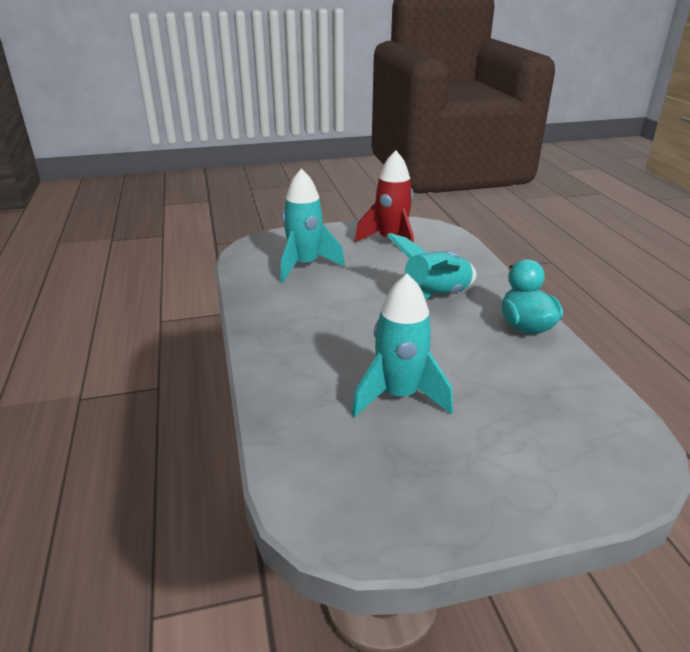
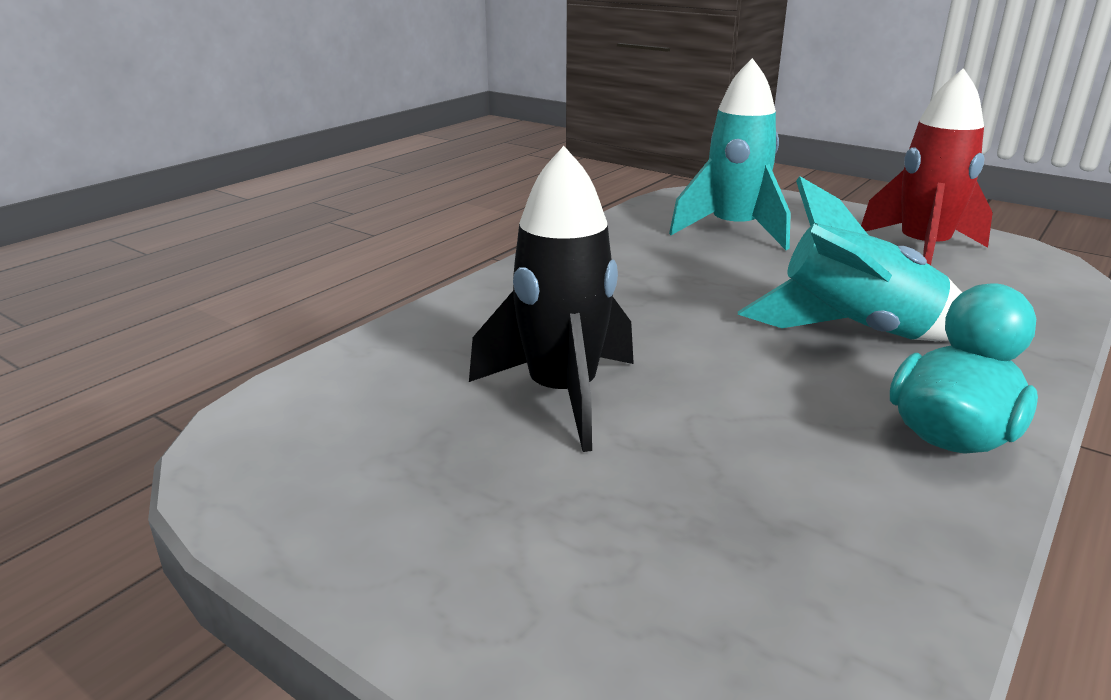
camera: 50 degrees right, 5 degrees down
(399, 396) = (562, 395): turquoise rocket -> black rocket

